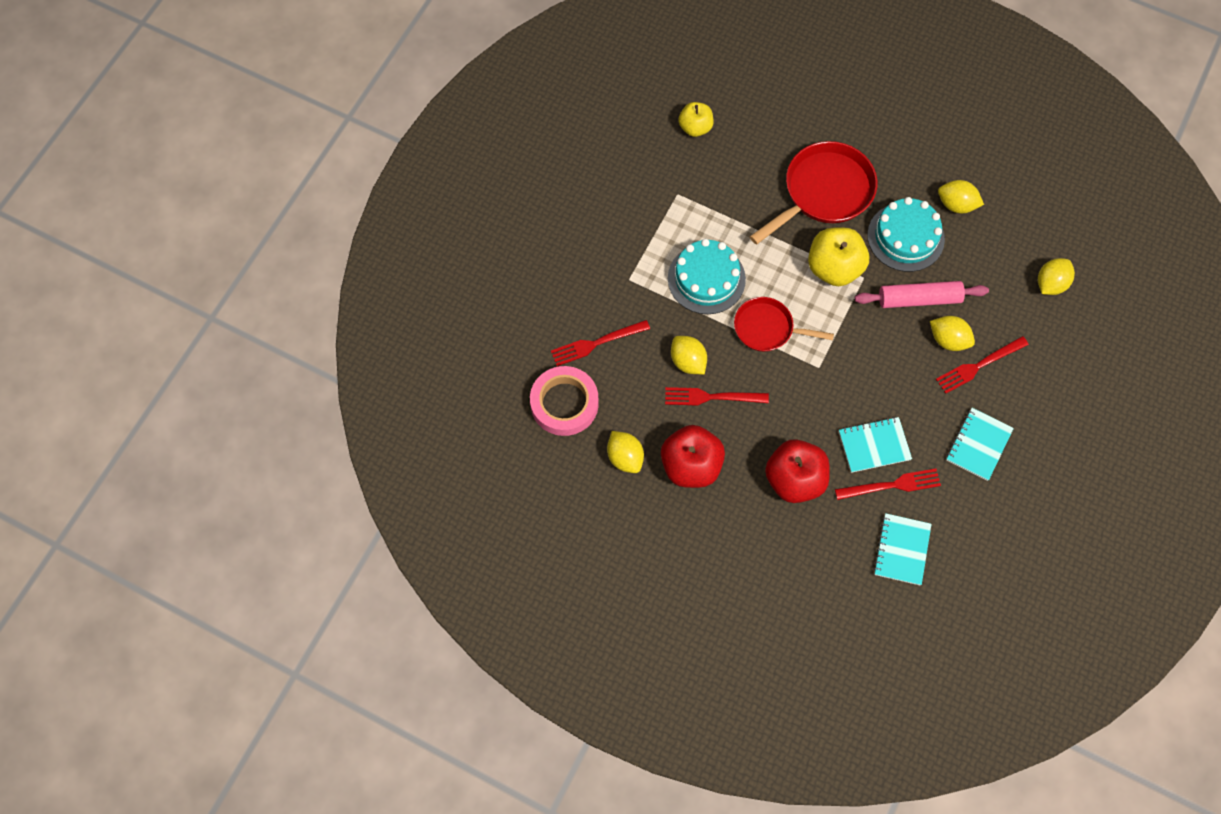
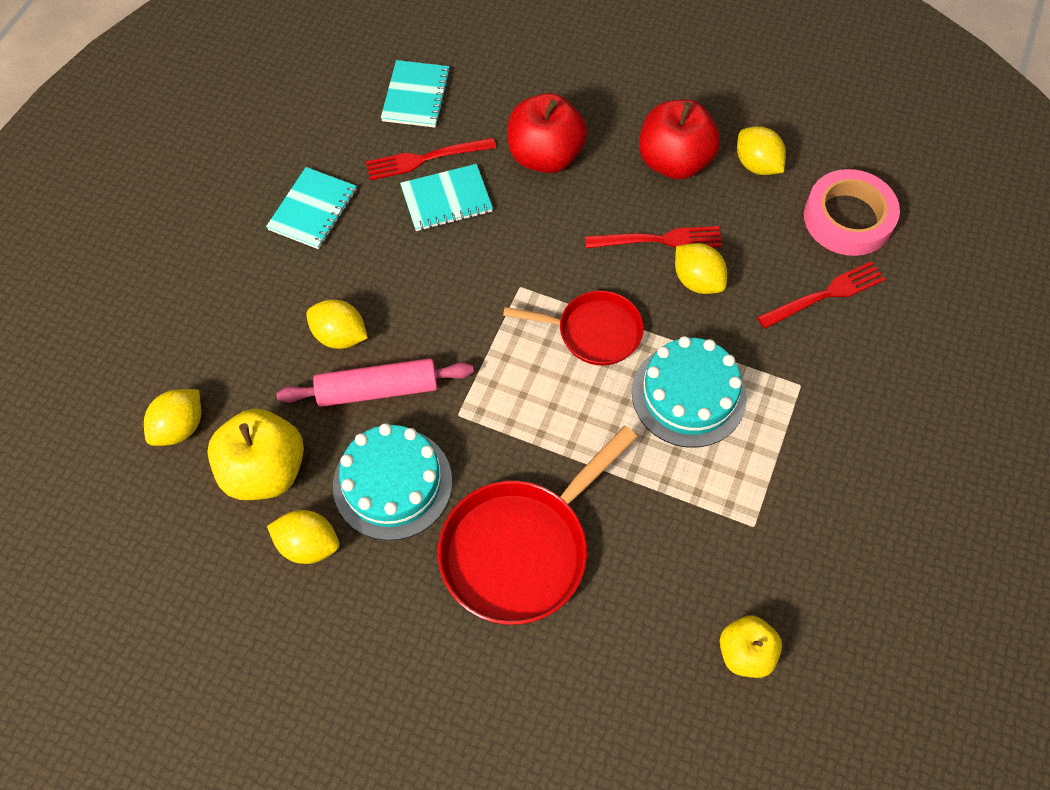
camera: 175 degrees right, 5 degrees down
(834, 268) = (502, 426): yellow apple -> yellow apple (265, 470)
(978, 366) = (302, 304): red fork -> none

